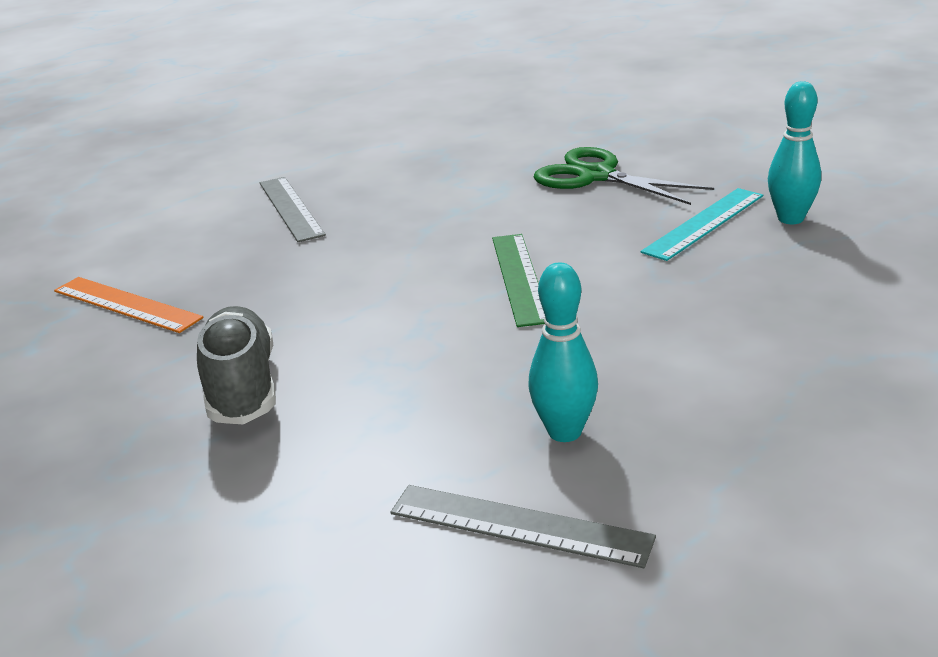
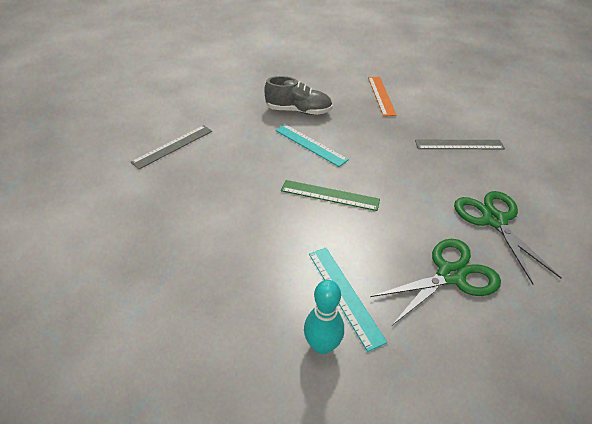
camera: 110 degrees right, 15 degrees up
(127, 304) = (381, 95): orange ruler -> orange ruler turned 60 degrees counterclockwise
(378, 335) = (310, 145): none -> turquoise ruler
(468, 167) = (494, 220): none -> green scissors
(564, 432) = (205, 169): turquoise bowling pin -> none

